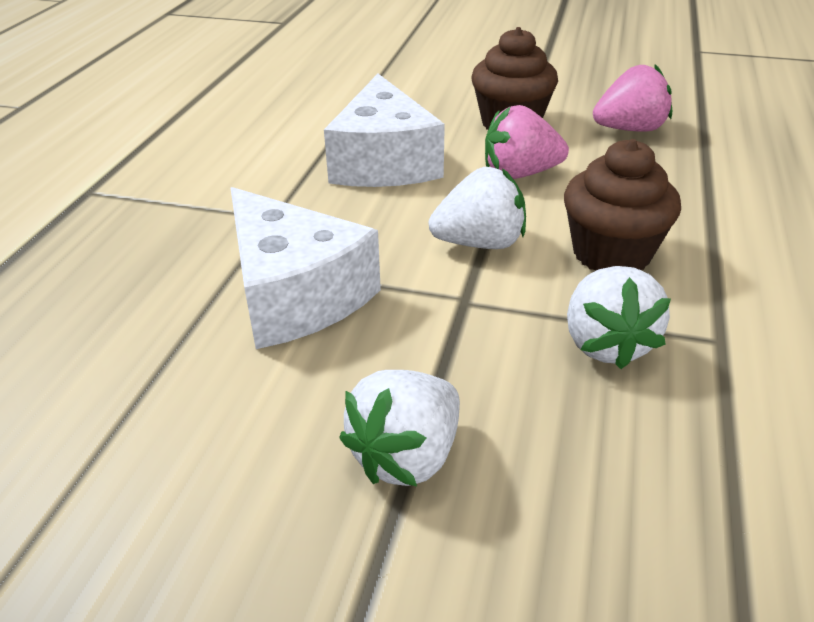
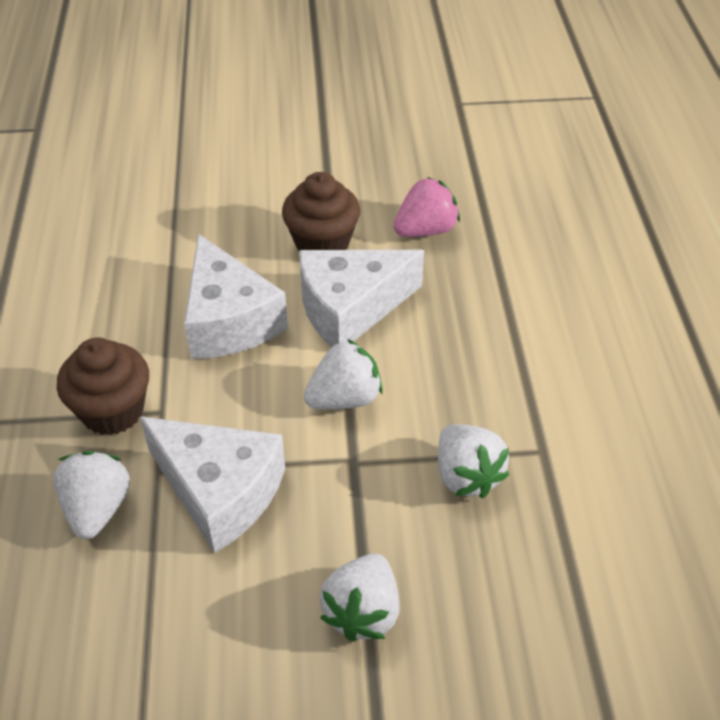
camera: 20 degrees left, 10 degrees up
(156, 281) = (97, 508): none -> white strawberry
(519, 174) = (350, 308): pink strawberry -> white cheese
(611, 254) = (447, 384): brown cupcake -> brown cupcake (112, 411)

